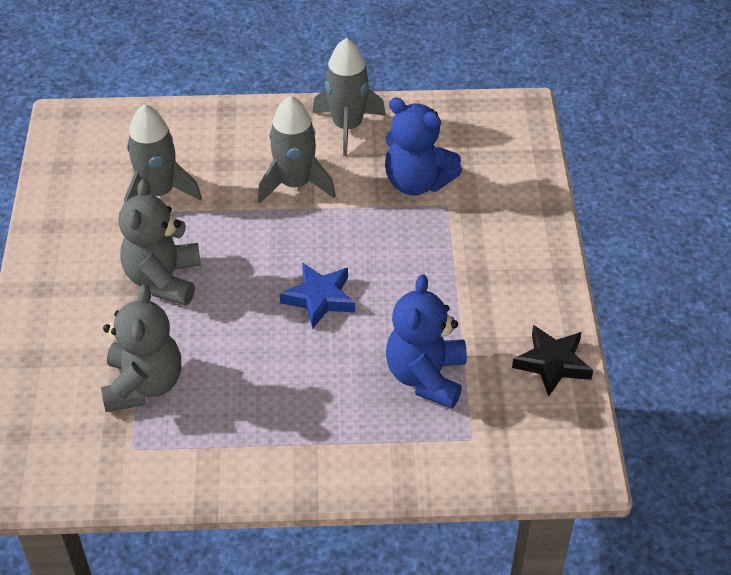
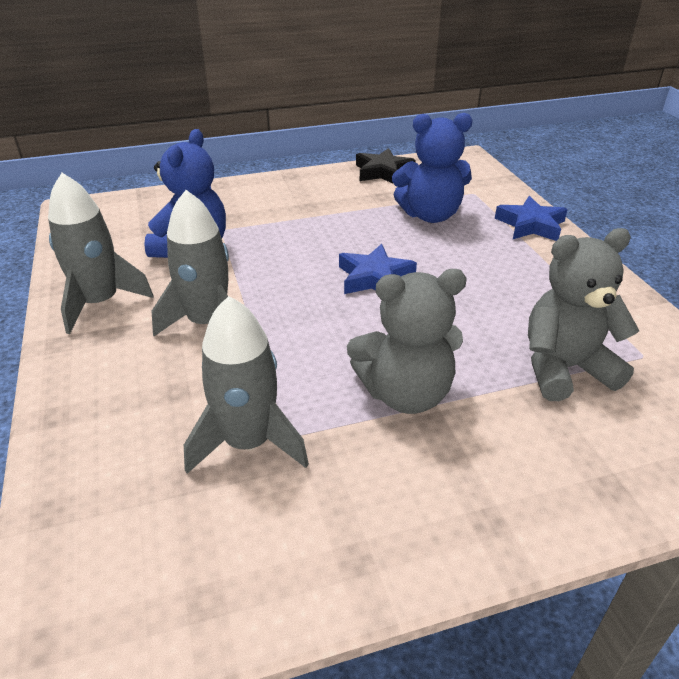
camera: 105 degrees left, 10 degrees down
(375, 463) = (530, 225): none -> blue star

